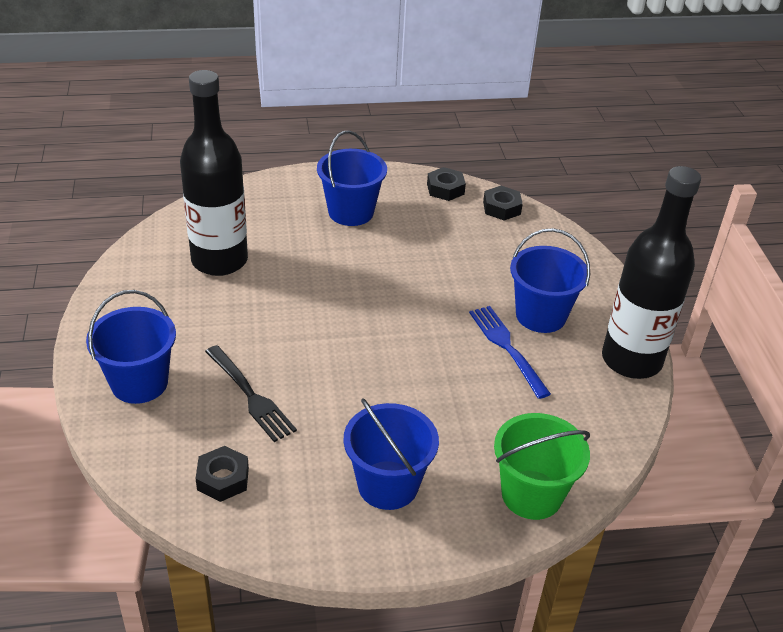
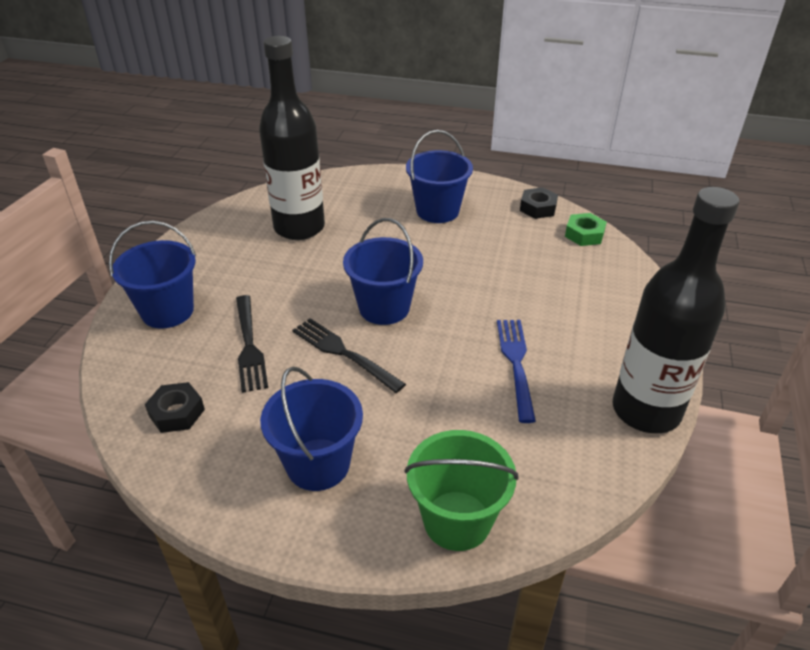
camera: 25 degrees right, 0 degrees up
(347, 378) = (343, 353): none -> black fork
(501, 208) = (584, 234): black nut -> green nut
(541, 315) = (569, 341): blue bucket -> blue bucket (384, 308)

